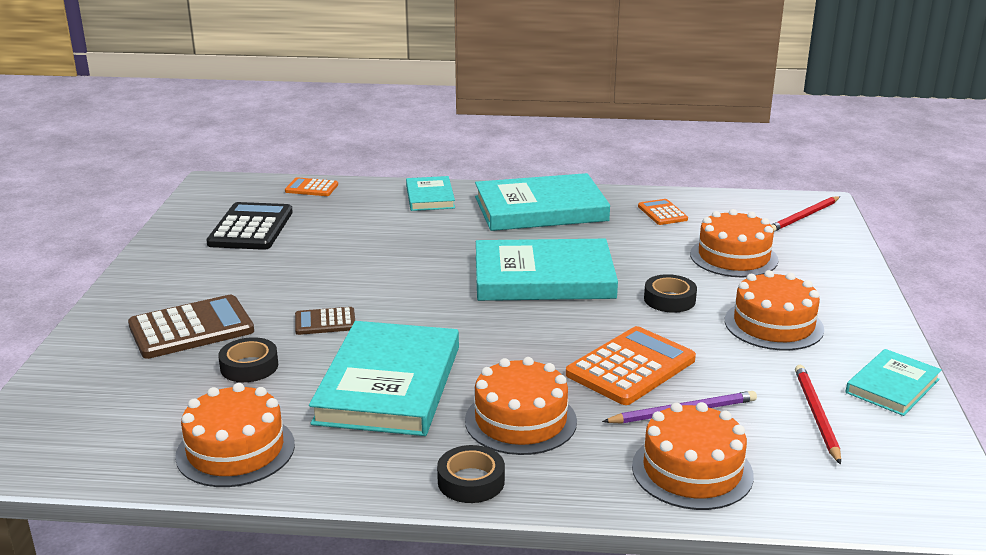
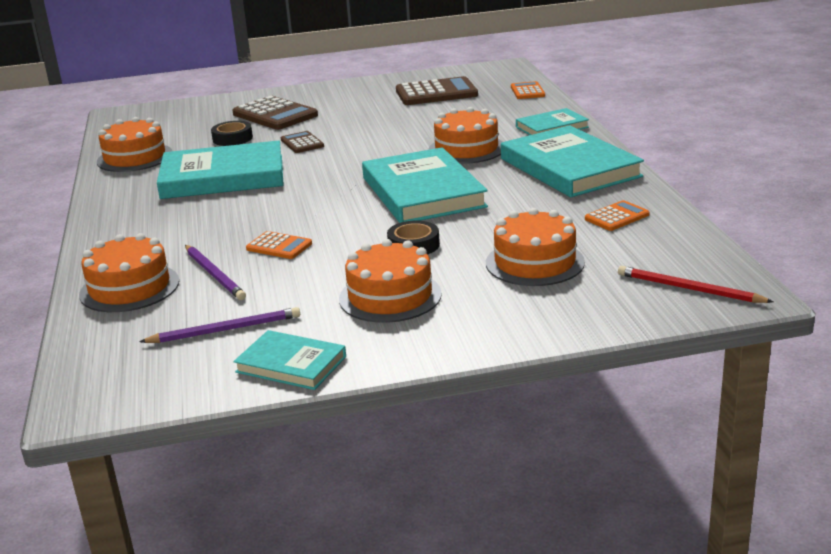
camera: 75 degrees right, 0 degrees up
(251, 228) = (436, 93): black calculator -> brown calculator
(471, 481) = (108, 221): black tape -> none
(520, 421) = (186, 222): orange cake -> orange cake (466, 149)
(631, 367) = (279, 246): orange calculator -> orange calculator, size x0.54
(816, 415) = (225, 330): red pencil -> purple pencil

